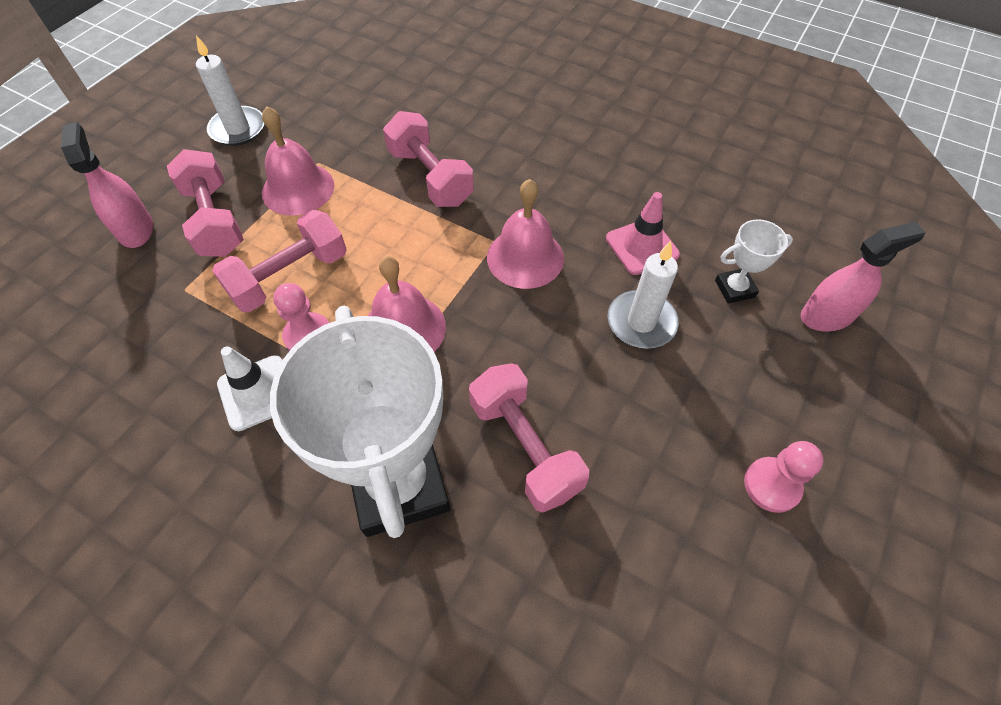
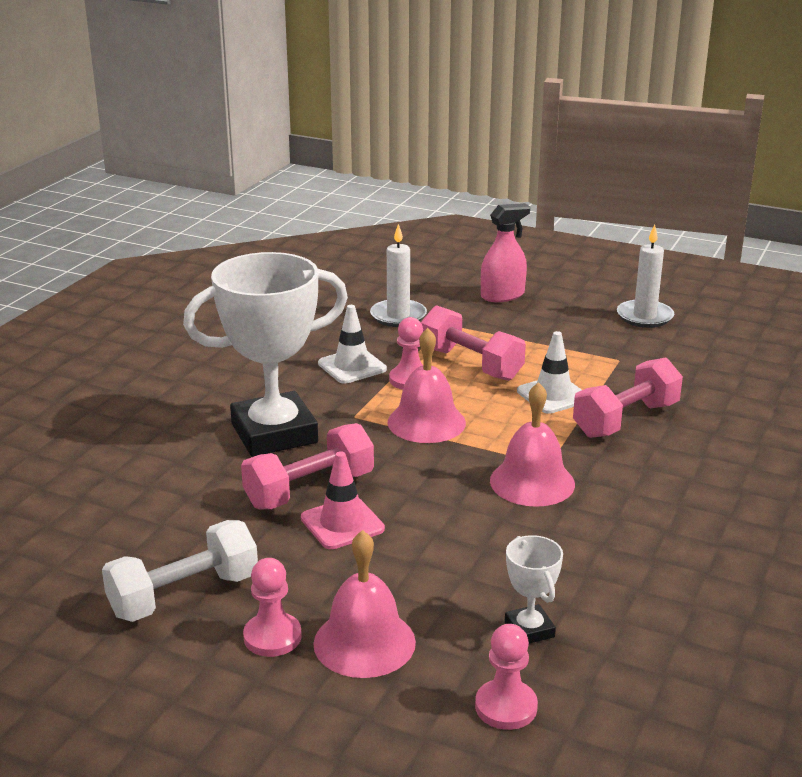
camera: 85 degrees right, 30 degrees down
(215, 220) = (524, 324): pink dumbbell -> none
(298, 188) = (578, 354): pink bell -> pink bell (364, 642)
(374, 220) = (553, 395): none -> white traffic cone
(641, 322) = (462, 557): white candle -> white candle (398, 316)
(642, 246) = (574, 560): pink traffic cone -> pink traffic cone (342, 524)
(717, 577) = (184, 595): none -> white dumbbell
(827, 315) = (506, 707): pink spray bottle -> pink pawn

